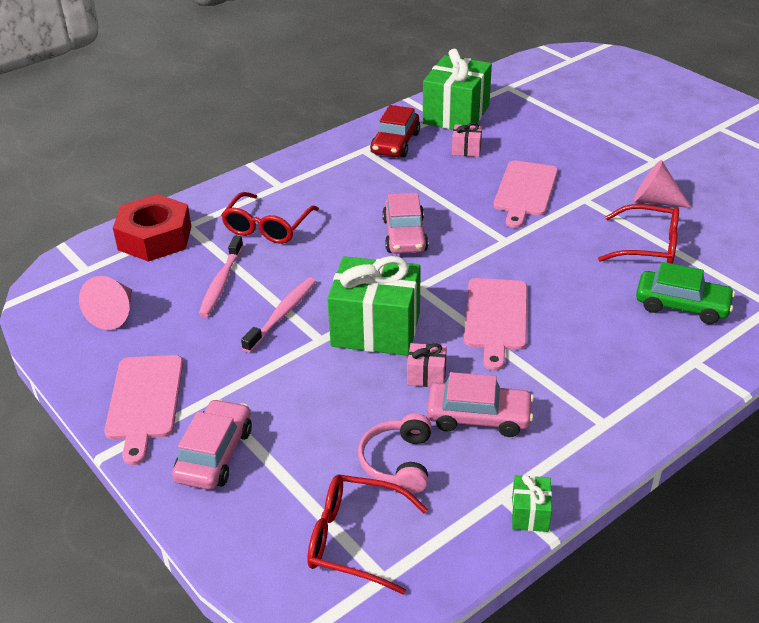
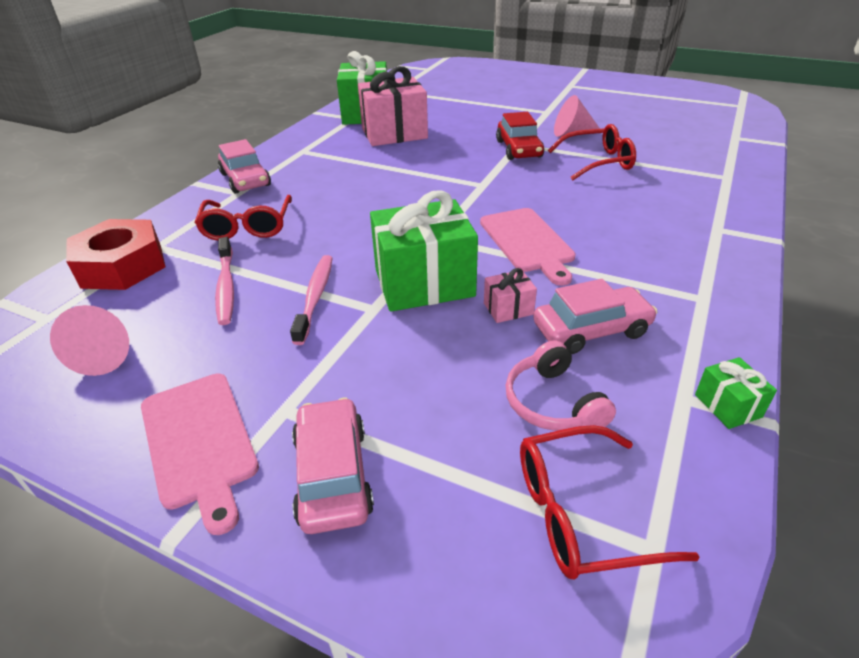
camera: 25 degrees left, 0 degrees up
(395, 143) = (328, 141): red car -> red car (519, 149)
(405, 235) = (390, 201): pink car -> pink car (245, 180)
(466, 150) = (394, 133): pink gift -> pink gift, size x2.28
(525, 191) = (467, 149): pink cutting board -> none
(682, 305) = (665, 193): green car -> none

